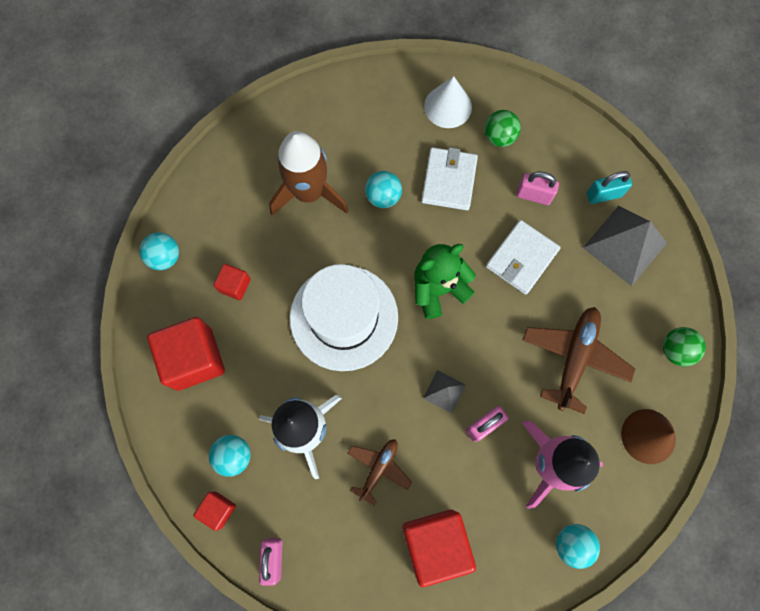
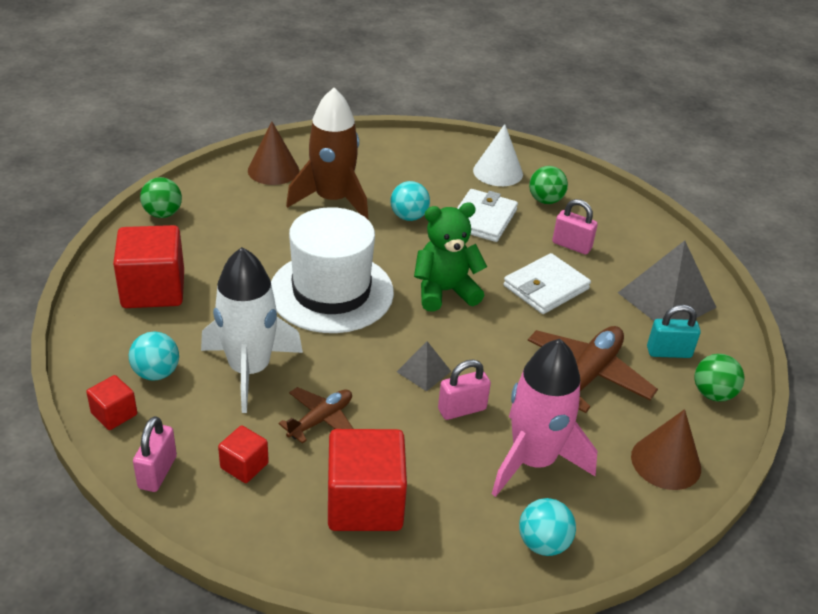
camera: 10 degrees right, 35 degrees down
(165, 257) = (163, 214): turquoise ball -> green ball
(235, 285) = (224, 246): red cube -> red cube (244, 466)
(242, 164) = (273, 170): none -> brown cone
(603, 195) = (650, 259): turquoise padlock -> turquoise padlock (668, 352)

